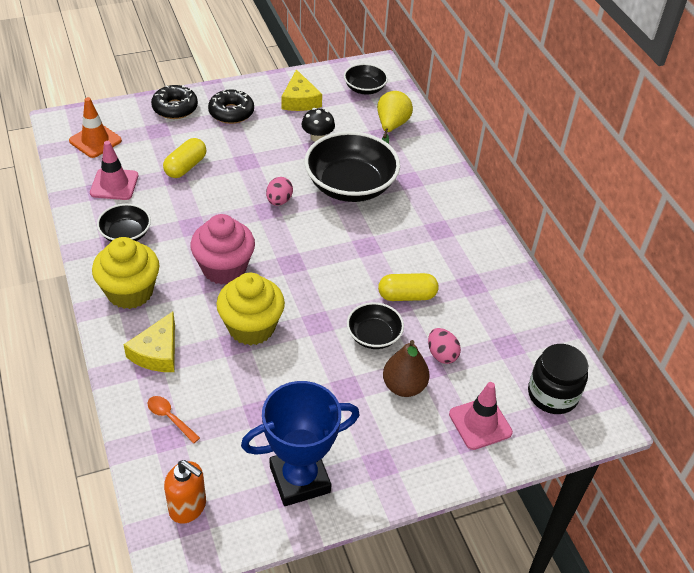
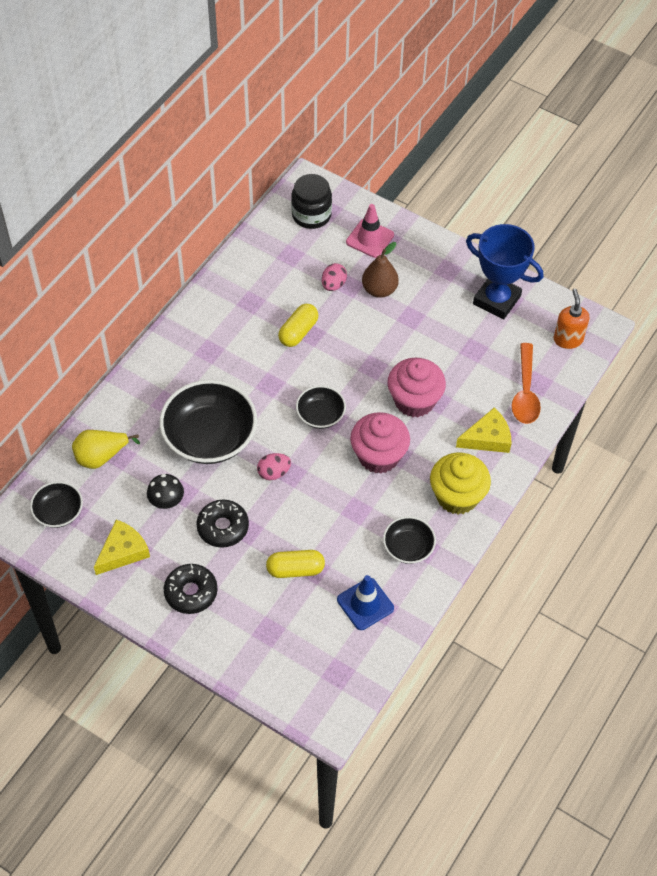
camera: 125 degrees left, 10 degrees up
(95, 141) = (328, 668): orange traffic cone -> none
(114, 184) = (365, 604): pink traffic cone -> blue traffic cone
(170, 418) = (525, 392): orange spoon -> orange spoon, size x1.81
(175, 108) = (225, 643): black donut -> black donut (223, 527)
(251, 327) = (414, 401): yellow cupcake -> pink cupcake
(374, 336) = (353, 329): black bowl -> black bowl (320, 415)
(407, 296) = (298, 332): yellow capsule -> yellow capsule turned 75 degrees clockwise

